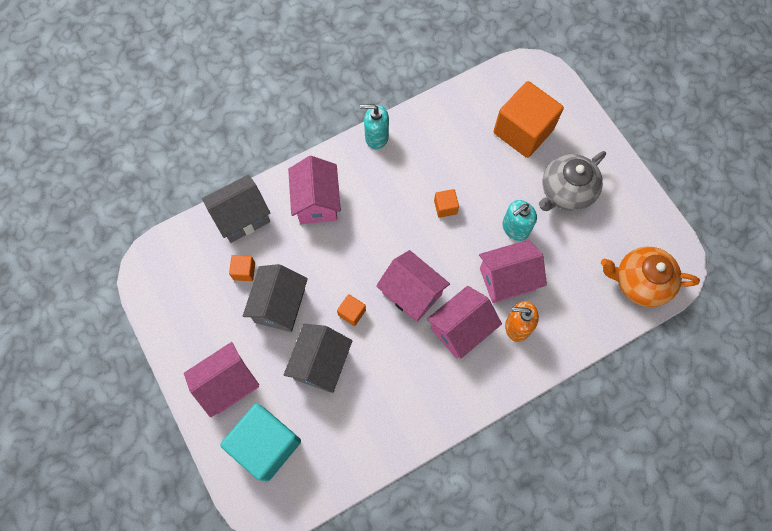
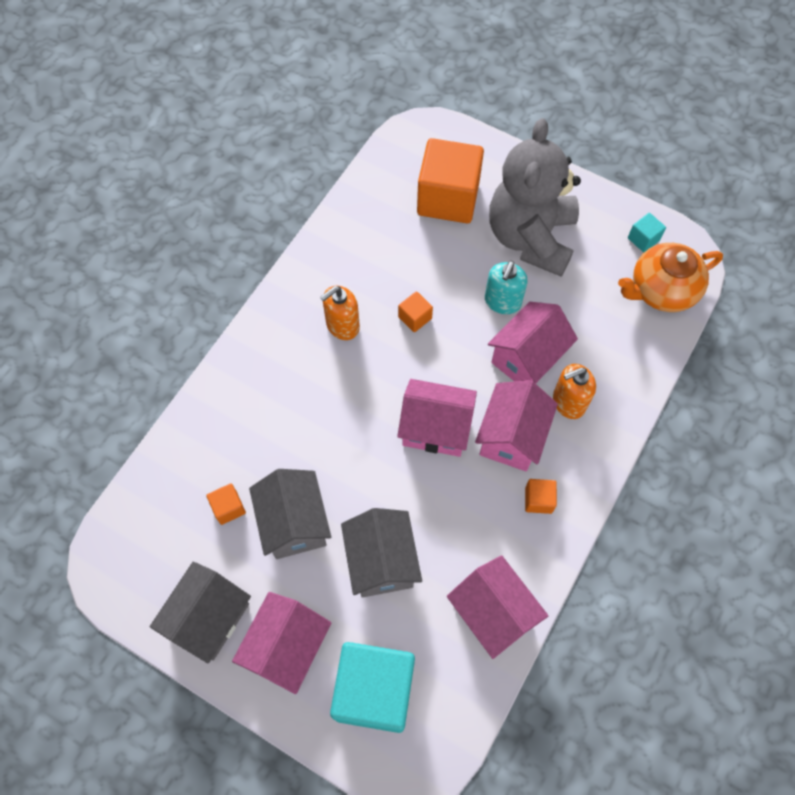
camera: 30 degrees left, 5 degrees down
(242, 217) = (189, 448): grey house -> grey house (209, 618)
(317, 202) = (268, 385): pink house -> pink house (492, 613)
(352, 312) = (382, 486): orange cube -> orange cube (538, 500)
(376, 137) = (293, 281): turquoise soap dispenser -> none
(391, 186) = (342, 325): none -> orange soap dispenser
(566, 192) = (530, 238): grey teapot -> grey teddy bear
(651, 236) = (643, 239): none -> turquoise cube

